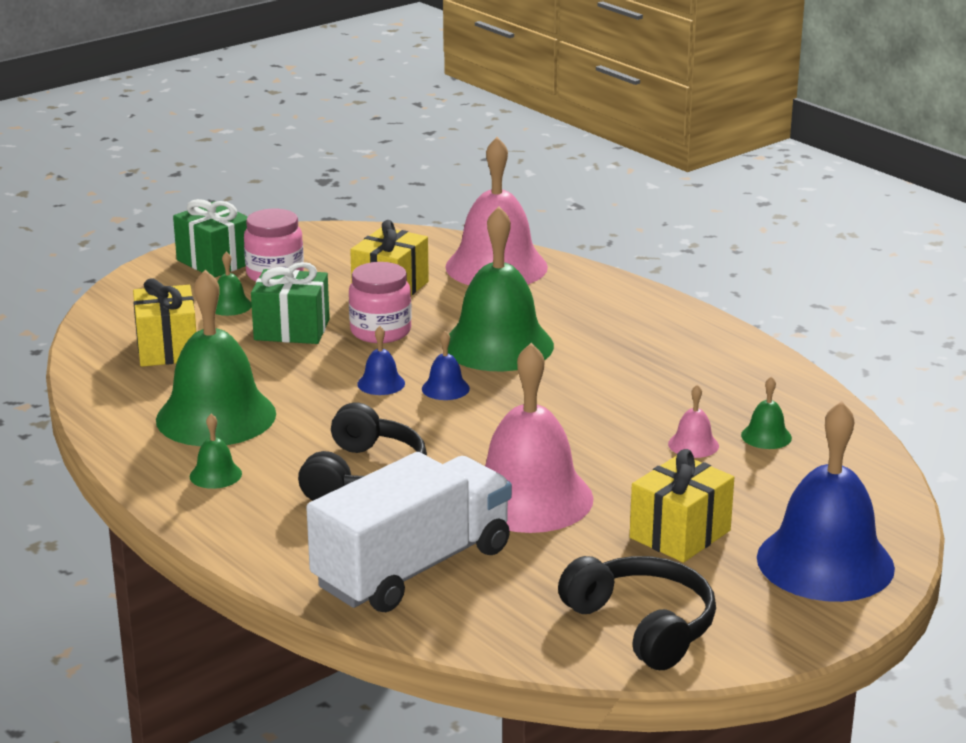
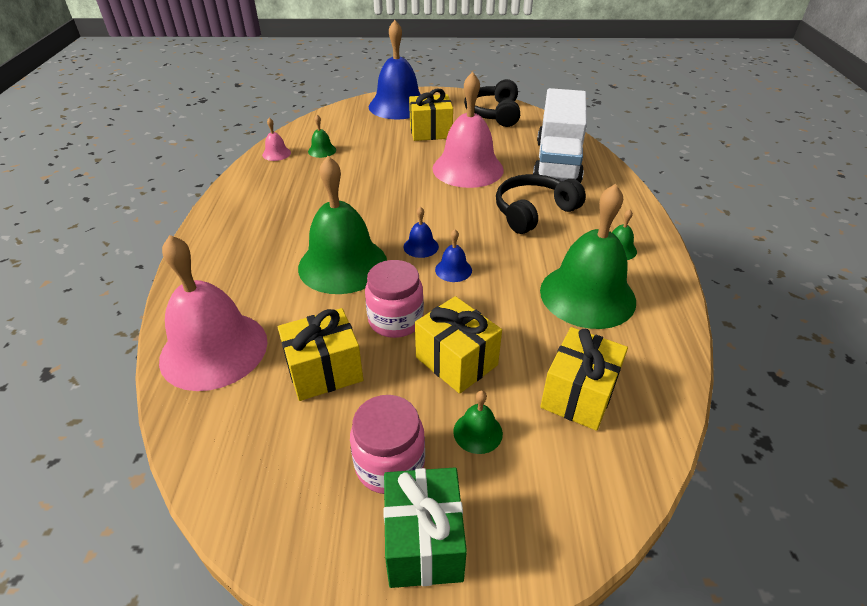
camera: 140 degrees left, 15 degrees up
(292, 330) = (456, 361): green gift -> yellow gift
(413, 567) = (557, 162): white truck -> white truck turned 75 degrees counterclockwise
(693, 444) = (358, 160): pink bell -> pink bell (276, 153)

